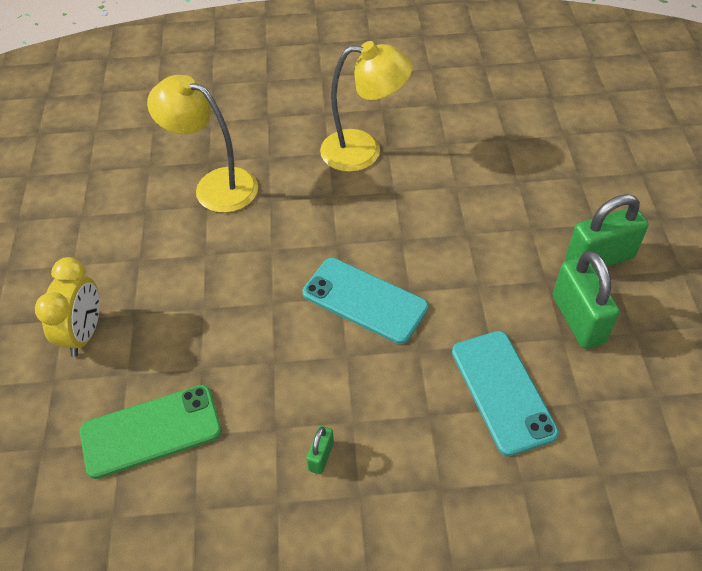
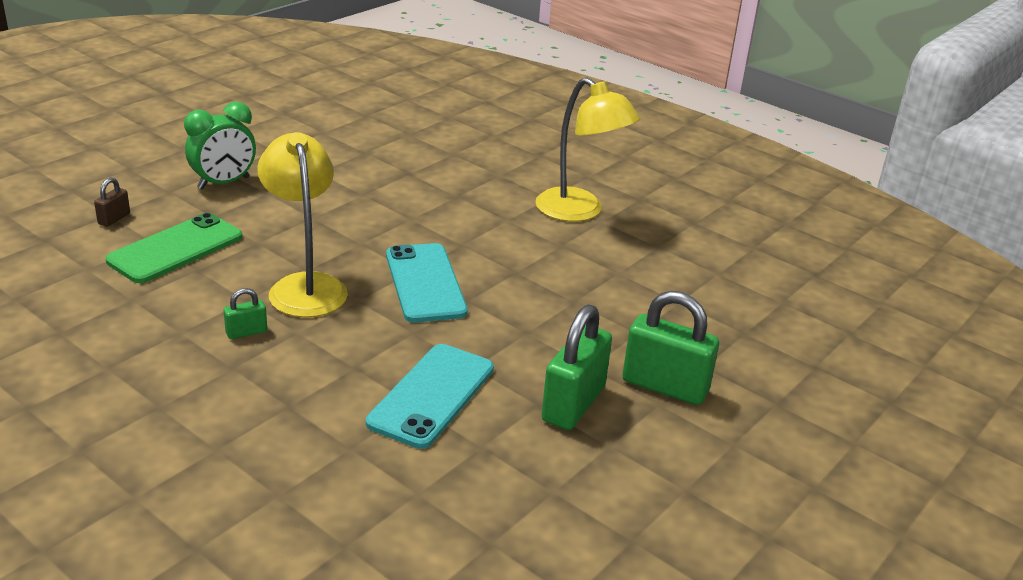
camera: 40 degrees right, 20 degrees down
(53, 449) = (114, 219): none -> brown padlock
(84, 333) = (223, 183): yellow clock -> green clock
(151, 431) = (176, 249): green phone -> green phone turned 75 degrees counterclockwise
(215, 185) = (434, 167): yellow lamp -> yellow lamp (305, 286)

